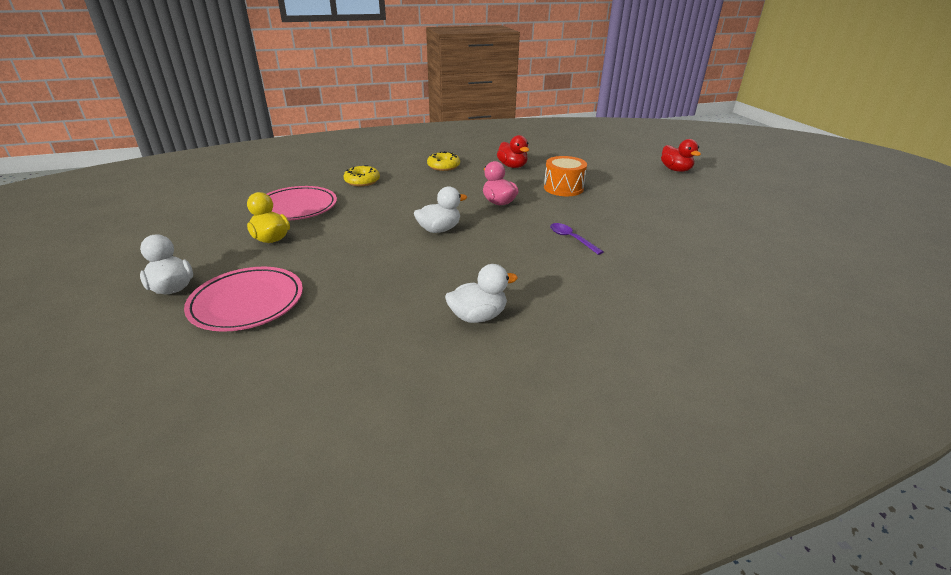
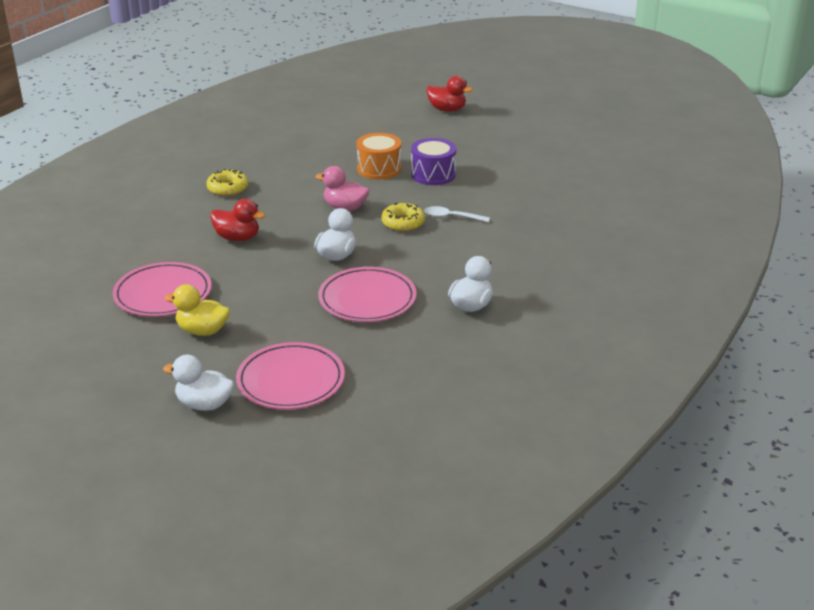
camera: 40 degrees left, 0 degrees up
(362, 181) = (174, 239): yellow donut -> yellow donut (403, 223)
(406, 269) = (367, 299): none -> pink plate
(512, 166) = (297, 161): red duck -> red duck (237, 238)
(571, 239) = (452, 217): purple spoon -> white spoon
(601, 205) = (433, 174): none -> purple drum

